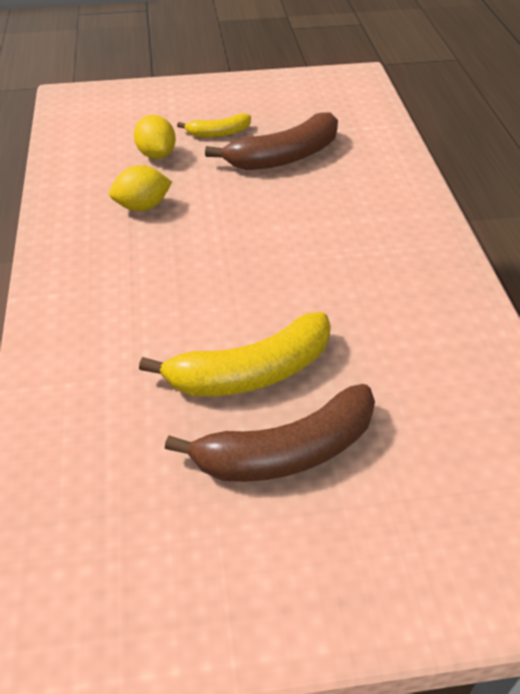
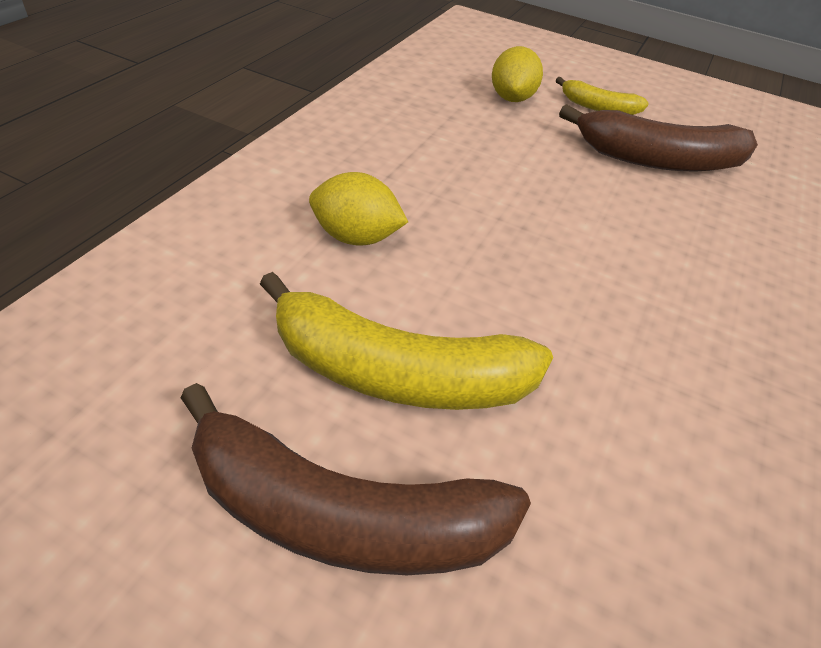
camera: 30 degrees right, 0 degrees up
(142, 206) = (450, 135): yellow lemon -> yellow lemon (356, 237)

